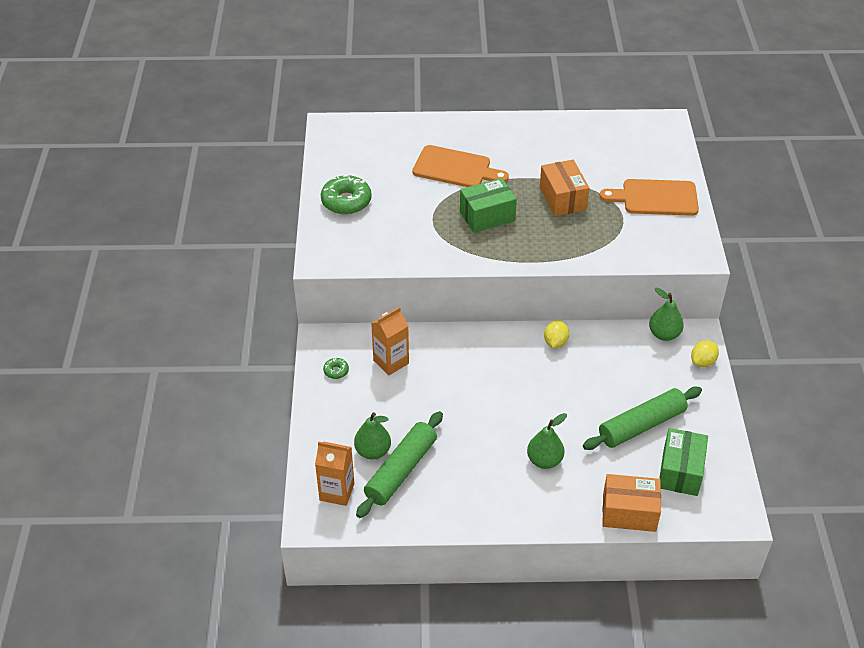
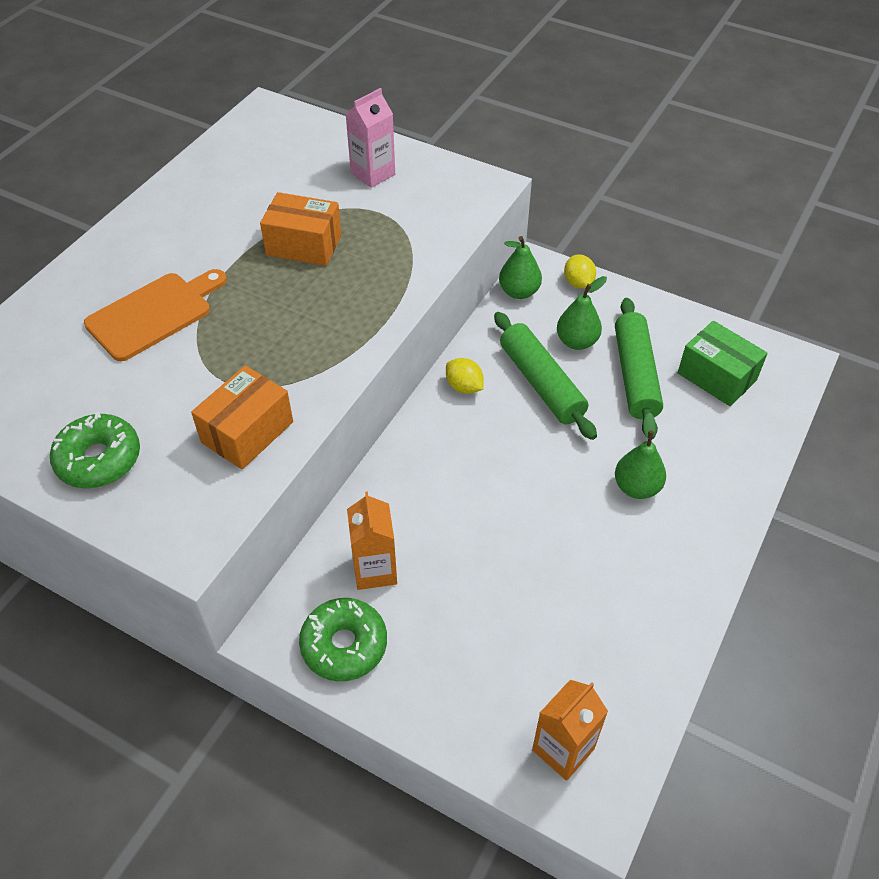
camera: 60 degrees left, 5 degrees up
(336, 371) = (344, 645): green donut -> green donut, size x2.11
(373, 451) = (517, 668): green pear -> green pear (577, 341)
(401, 470) = (569, 649): green rolling pin -> green rolling pin (541, 383)
(487, 216) = (270, 325): green box -> none
(629, 512) = (751, 448): orange box -> orange box (247, 432)
(655, 198) = (373, 174): orange cutting board -> pink carton

